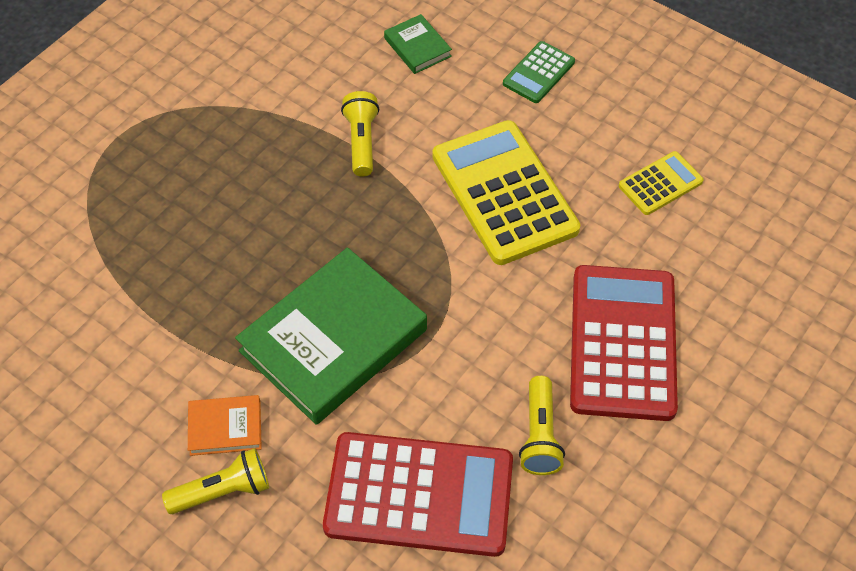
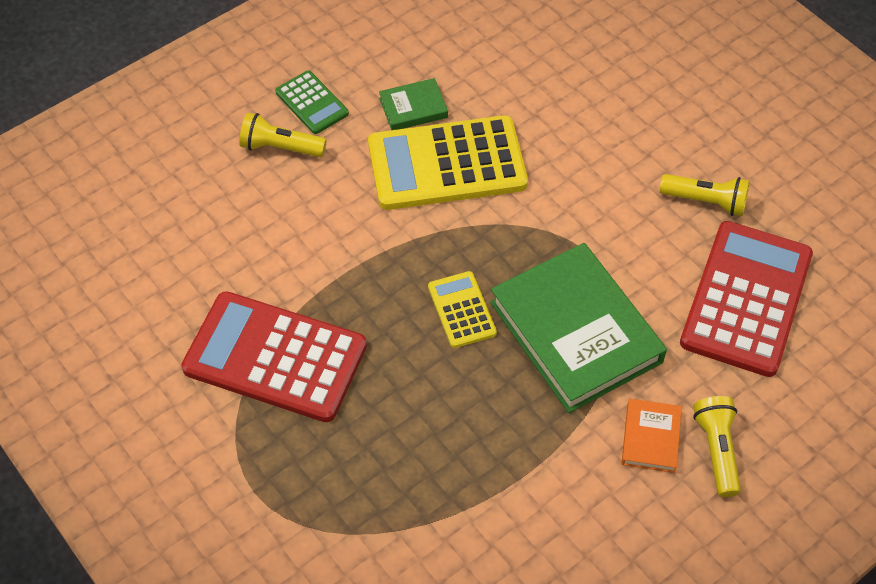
camera: 75 degrees left, 0 degrees up
(361, 142) = (345, 263): yellow flashlight -> yellow flashlight (280, 147)
(417, 47) = (238, 190): green book -> green book (413, 108)
(622, 342) = (629, 123): red calculator -> red calculator (275, 357)
(660, 184) = (473, 52): yellow calculator -> yellow calculator (461, 310)

